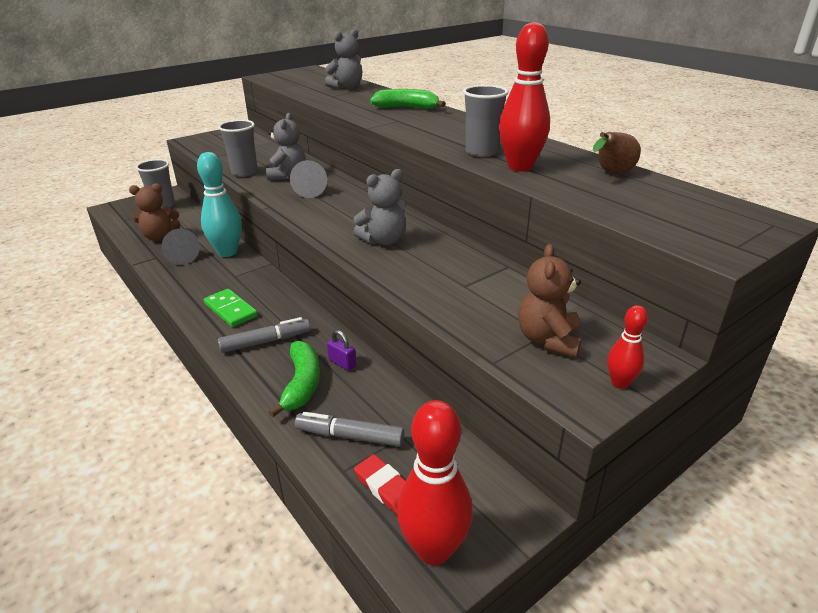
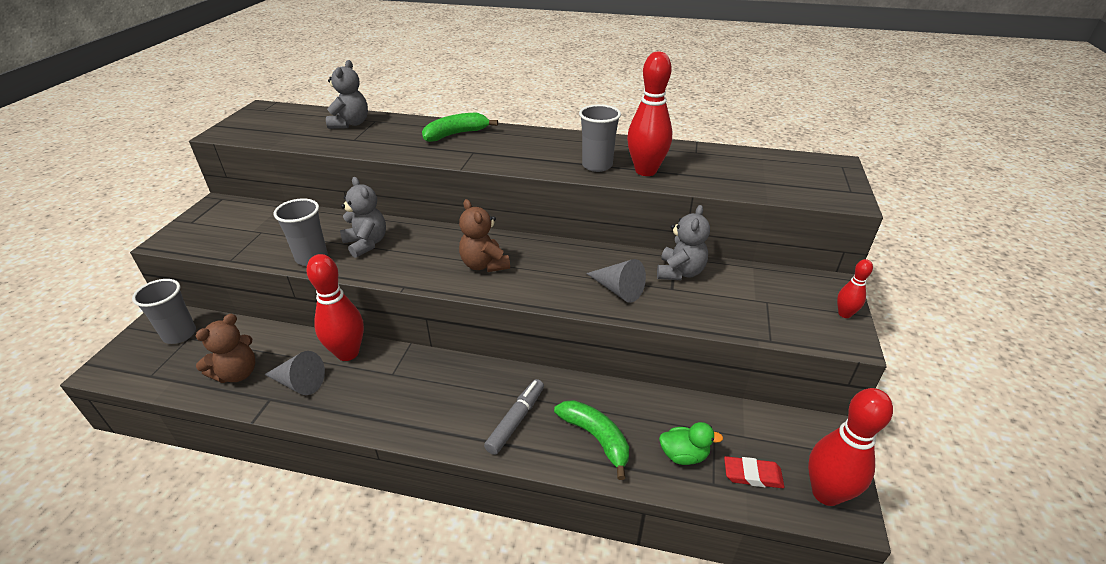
camera: 40 degrees left, 5 degrees up
(227, 252) = (348, 353): turquoise bowling pin -> red bowling pin
(230, 310) = (440, 410): green domino -> none
(310, 190) = (416, 251): grey cone -> grey cone (618, 290)
(342, 363) = (601, 401): purple padlock -> none
(350, 436) = (684, 455): grey marker -> green duck
(383, 240) = (559, 276): grey teddy bear -> grey teddy bear (680, 272)
(548, 340) = (774, 305): brown teddy bear -> brown teddy bear (484, 265)
(611, 174) = (709, 156): brown pear -> none

